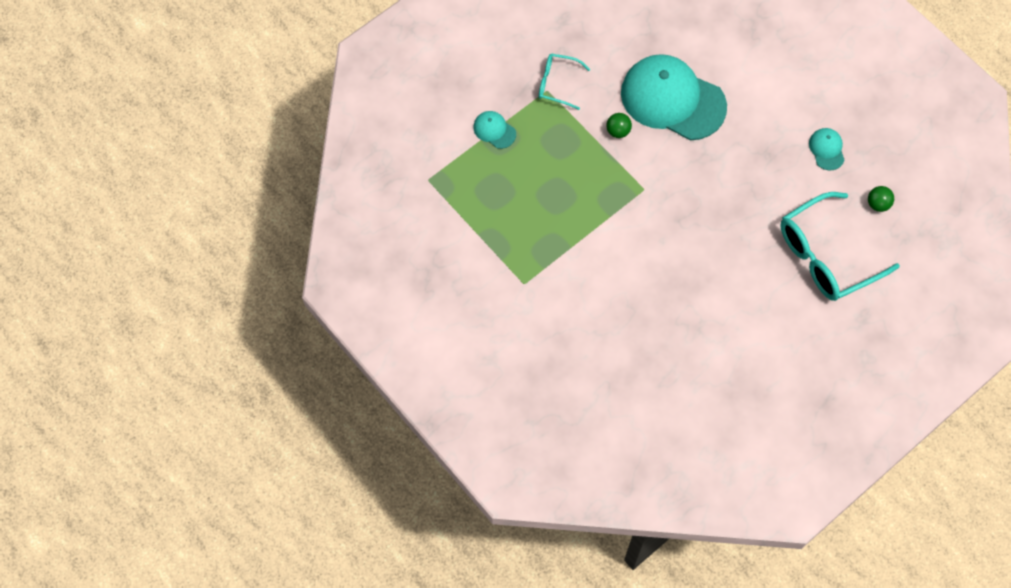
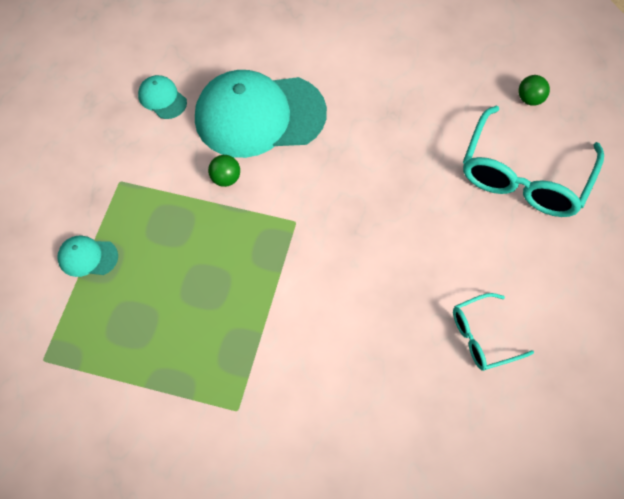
camera: 35 degrees left, 5 degrees down
(557, 84) = (126, 168): turquoise glasses -> turquoise glasses (482, 337)
(826, 149) = (443, 77): turquoise cap -> turquoise cap (162, 98)

